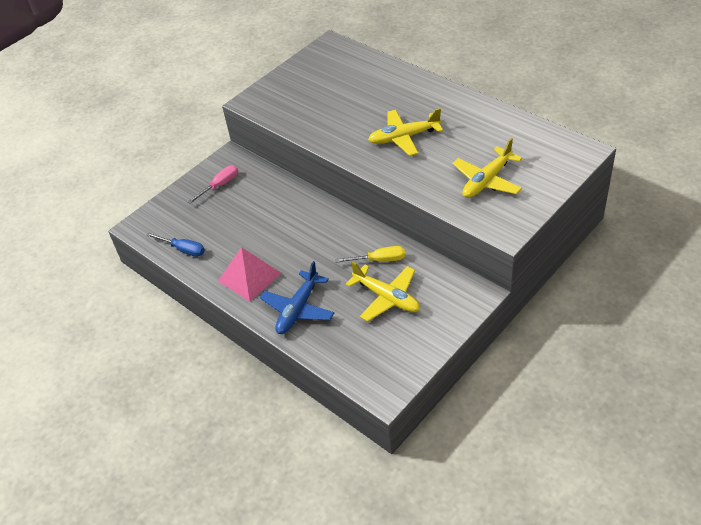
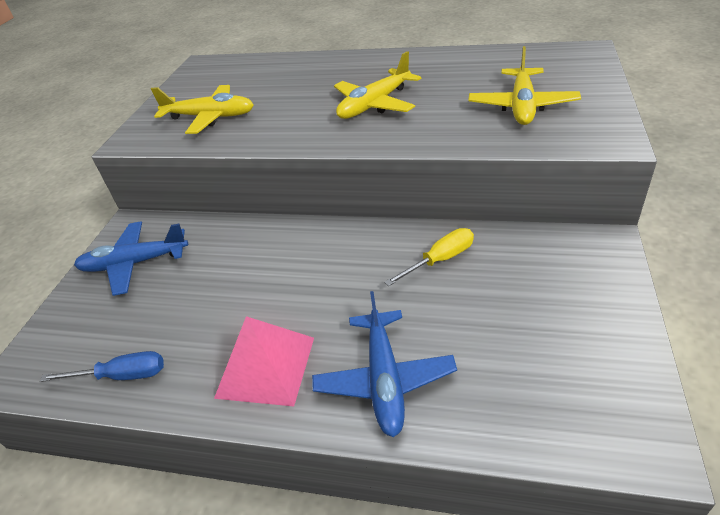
camera: 30 degrees left, 5 degrees down
(220, 185) = (134, 263): pink screwdriver -> blue plane
(387, 297) = (498, 300): yellow plane -> yellow plane (210, 117)

